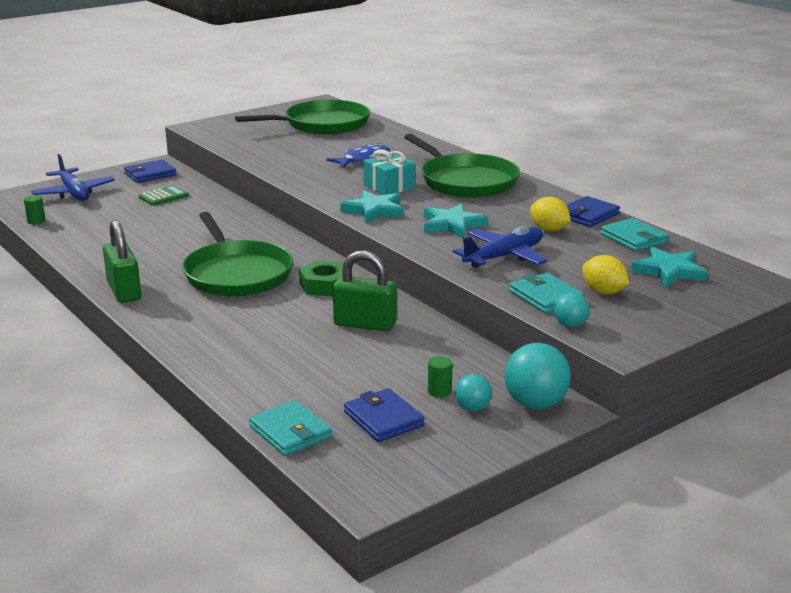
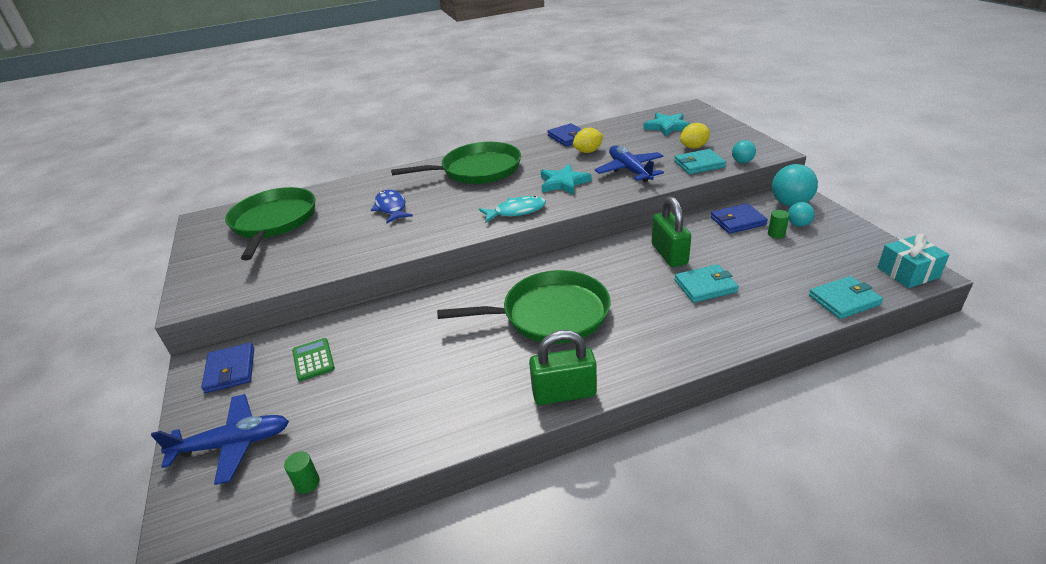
camera: 70 degrees left, 10 degrees up
(324, 285) = (592, 267): green nut -> none
(365, 324) = (669, 254): green padlock -> green padlock turned 45 degrees counterclockwise
(374, 210) = (516, 211): turquoise star -> turquoise fish
(383, 419) = (818, 259): blue wallet -> blue wallet (738, 221)
(389, 186) = (466, 201): turquoise gift -> turquoise gift (908, 272)
(633, 238) = (613, 129): turquoise wallet -> turquoise wallet (705, 286)

